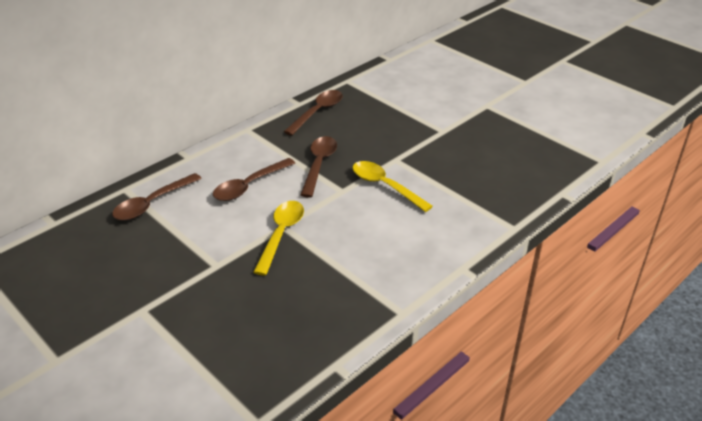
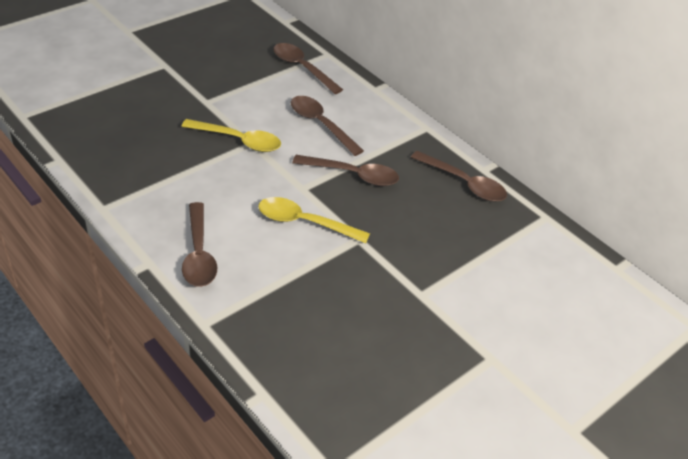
camera: 90 degrees right, 5 degrees up
(385, 186) = (305, 222): yellow spoon -> yellow spoon turned 120 degrees counterclockwise
(441, 240) = (199, 253): none -> brown spoon

